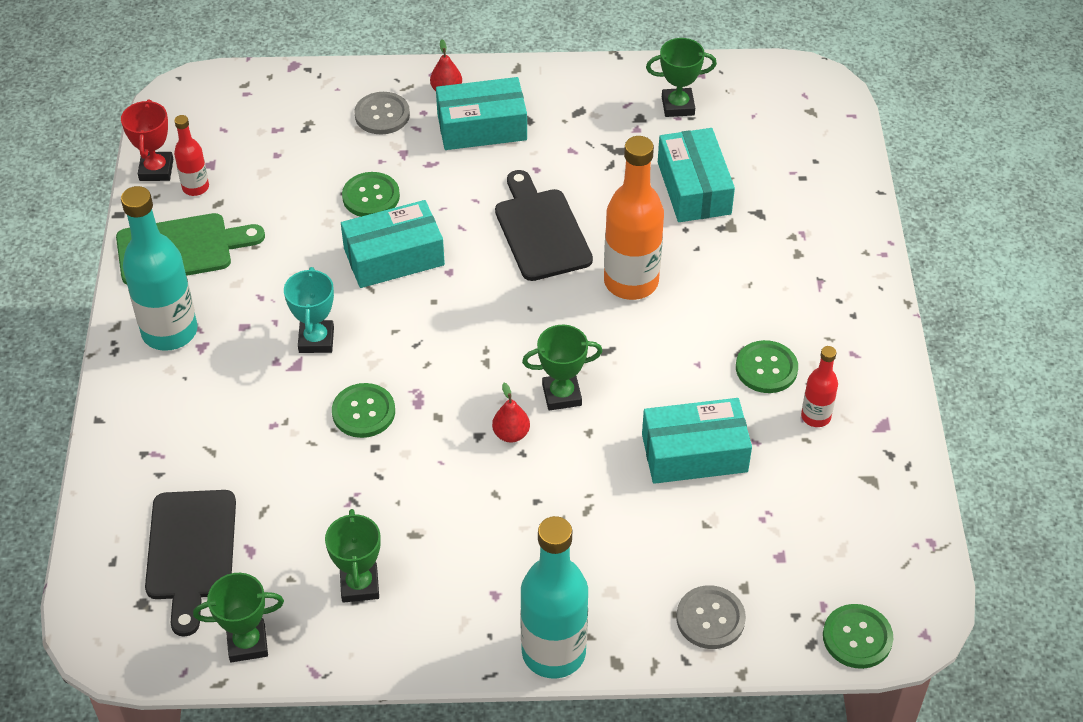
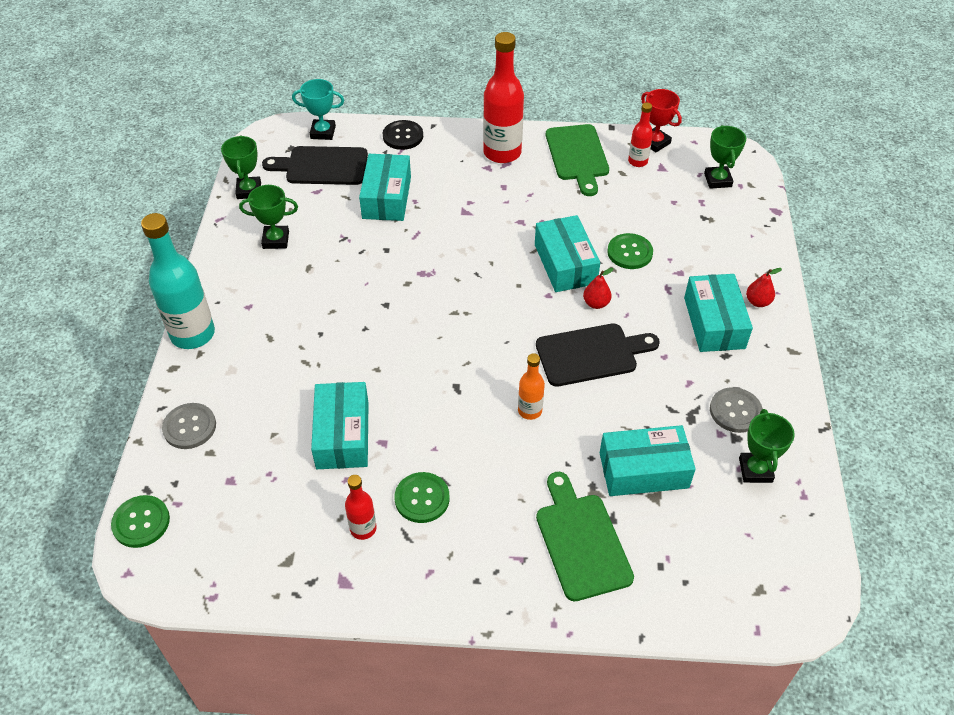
camera: 95 degrees right, 0 degrees up
(123, 455) = (403, 136): none -> black button
(156, 170) = (655, 142): red trophy -> red trophy turned 45 degrees clockwise
(170, 332) = (502, 153): turquoise bottle -> red bottle
(266, 459) = (387, 198): none -> turquoise box
(316, 340) = (487, 221): turquoise trophy -> turquoise trophy (323, 132)
(363, 412) = (418, 244): green button -> none
(382, 115) = (723, 261): grey button -> grey button (735, 411)
(511, 434) = (383, 323): red pear -> red pear (596, 303)
(561, 395) = (415, 355): green trophy -> green trophy (717, 180)
(631, 282) = (530, 410): orange bottle -> orange bottle, size x0.51
(789, 235) = (581, 541): none -> green cutting board

